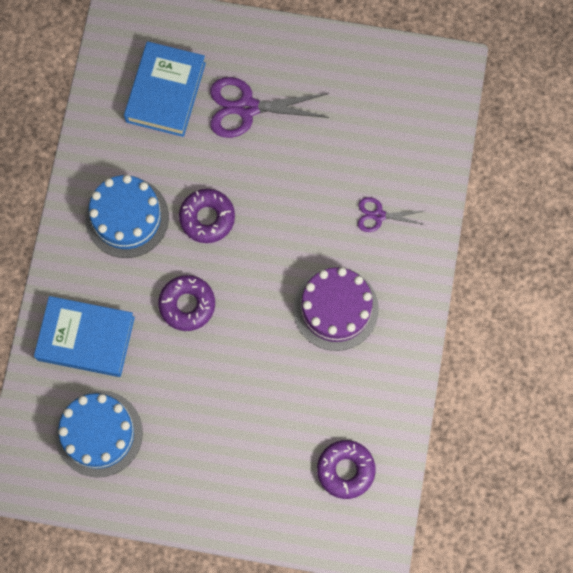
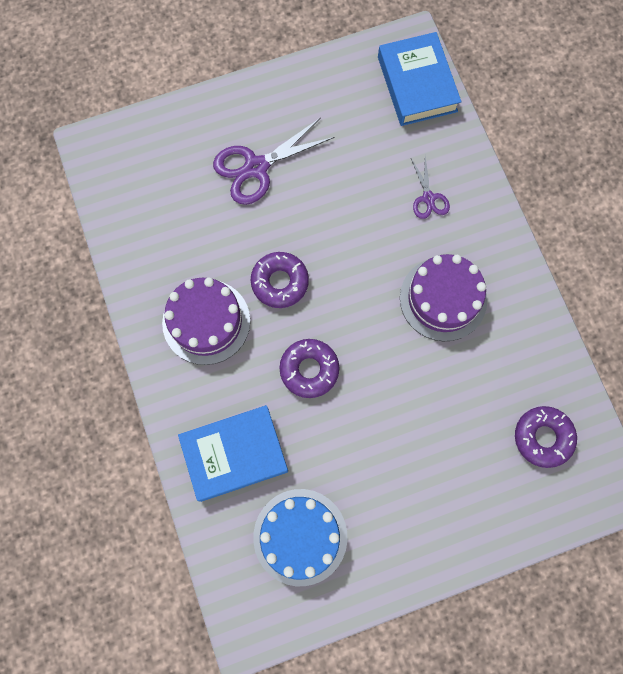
camera: 30 degrees left, 0 degrees up
(127, 217) = (206, 322): blue cake -> purple cake
(165, 92) = (175, 192): blue book -> blue book (417, 84)
(378, 215) = (428, 198): purple scissors -> purple scissors turned 75 degrees counterclockwise

